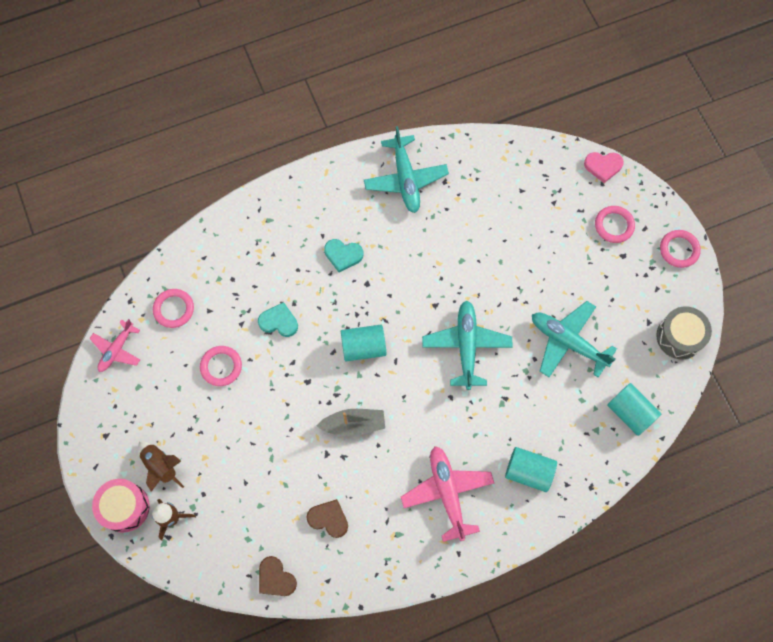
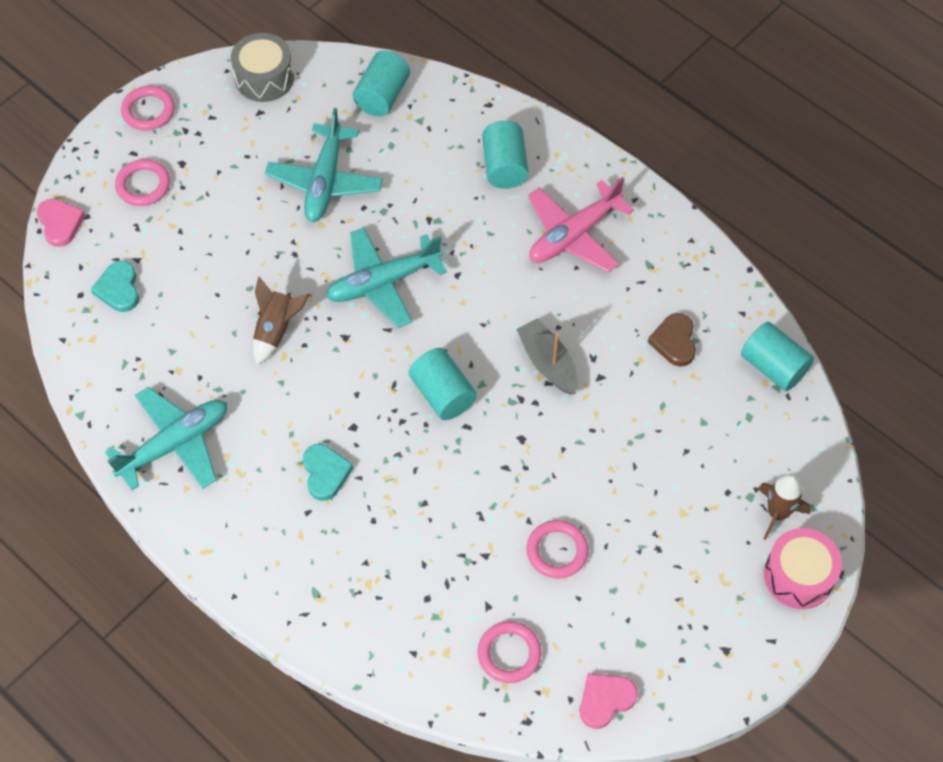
camera: 115 degrees left, 10 degrees down
(117, 349) = (605, 700): pink plane -> pink heart
(161, 466) = (724, 559): brown rocket -> brown rocket (276, 330)
(275, 578) = (773, 366): brown heart -> turquoise cylinder
(279, 321) = (459, 509): turquoise heart -> turquoise heart (119, 289)

